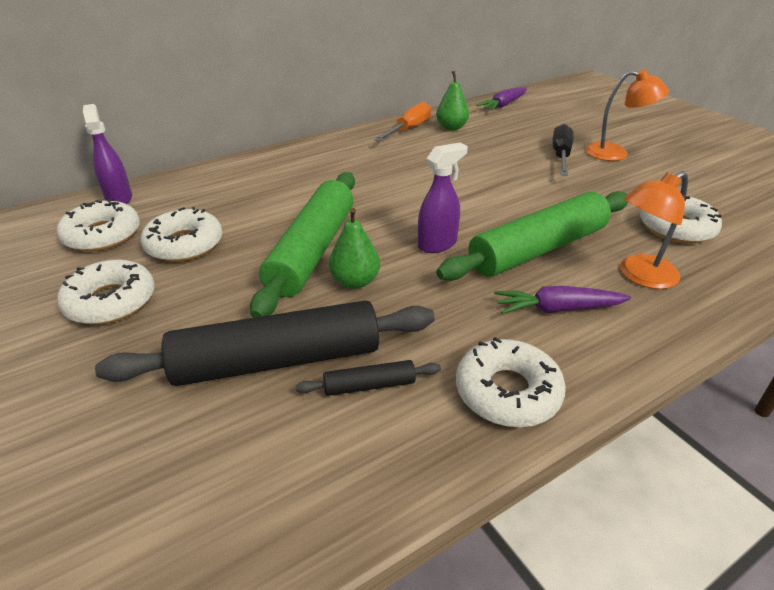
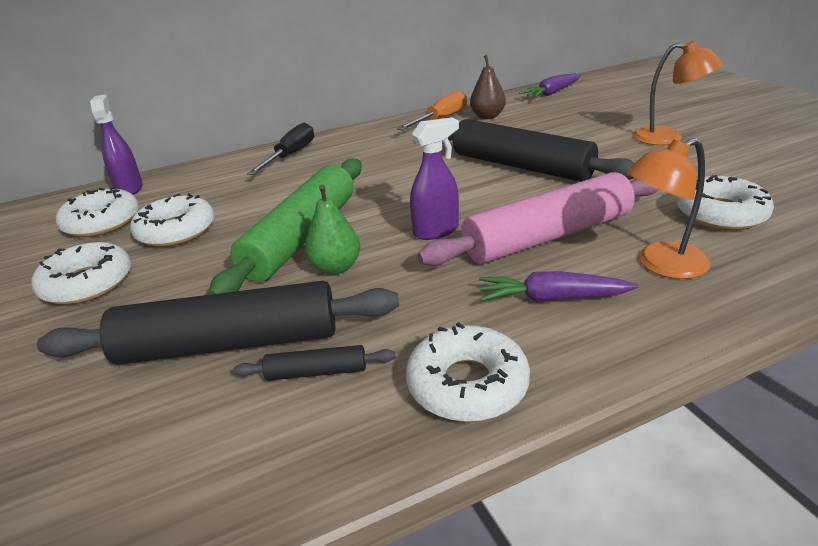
camera: 10 degrees right, 5 degrees down
(451, 128) = (487, 116): green pear -> brown pear
(496, 179) = (521, 166): none -> black rolling pin
(538, 249) = (548, 236): green rolling pin -> pink rolling pin
(561, 155) = (602, 141): black screwdriver -> black screwdriver (290, 155)

